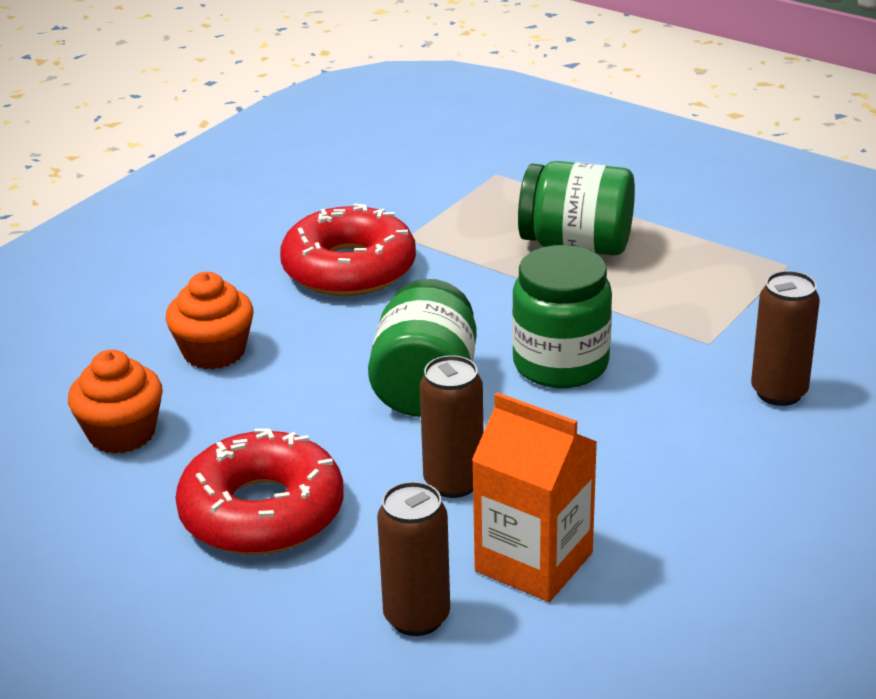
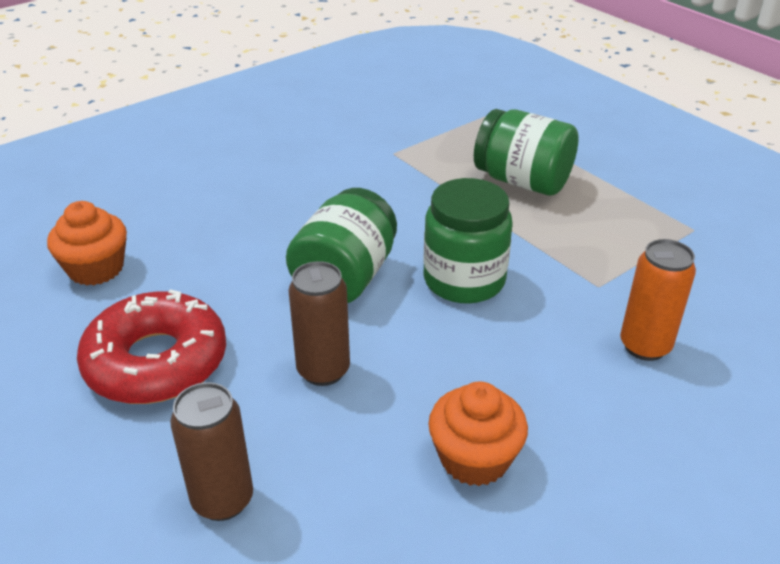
camera: 15 degrees right, 5 degrees up
(214, 352) = (203, 216): orange cupcake -> orange cupcake (474, 458)
(349, 268) = (338, 169): red donut -> none
(534, 562) = (352, 467): orange carton -> none
(779, 392) = (645, 346): brown can -> orange can

